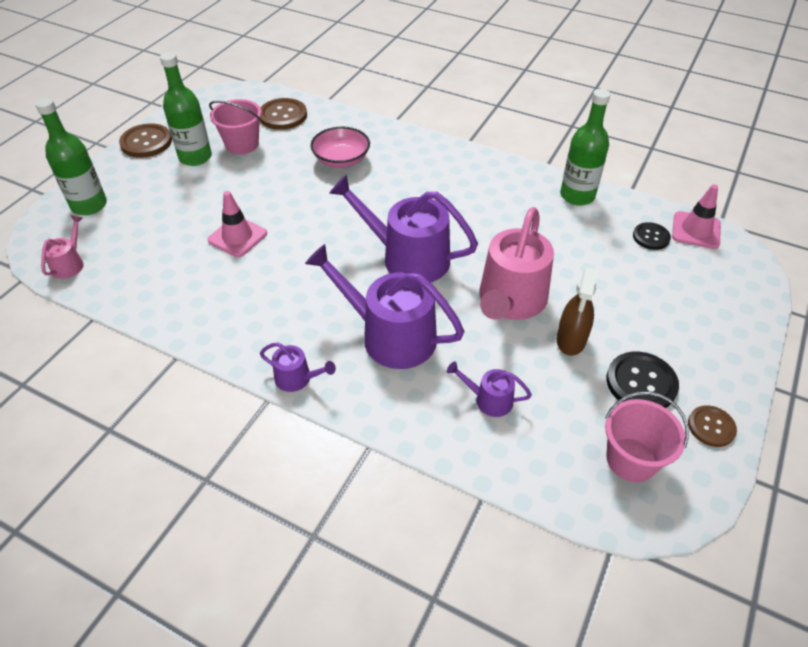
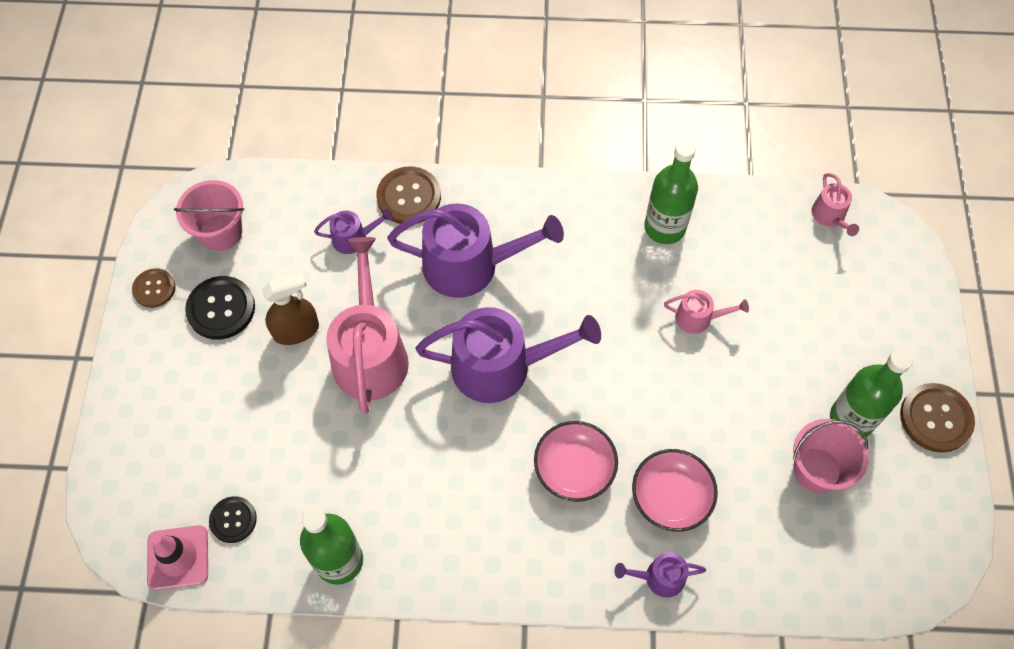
camera: 155 degrees right, 15 degrees up
(89, 205) = (892, 292): green bottle -> green bottle (664, 227)
(237, 237) = (698, 318): pink traffic cone -> pink watering can
(283, 115) = (812, 557): brown button -> brown button (409, 197)
(297, 378) = (527, 192): purple watering can -> purple watering can (659, 577)
(393, 189) = (574, 469): none -> pink bowl
(571, 340) = (296, 330): brown spray bottle -> brown spray bottle turned 75 degrees clockwise

